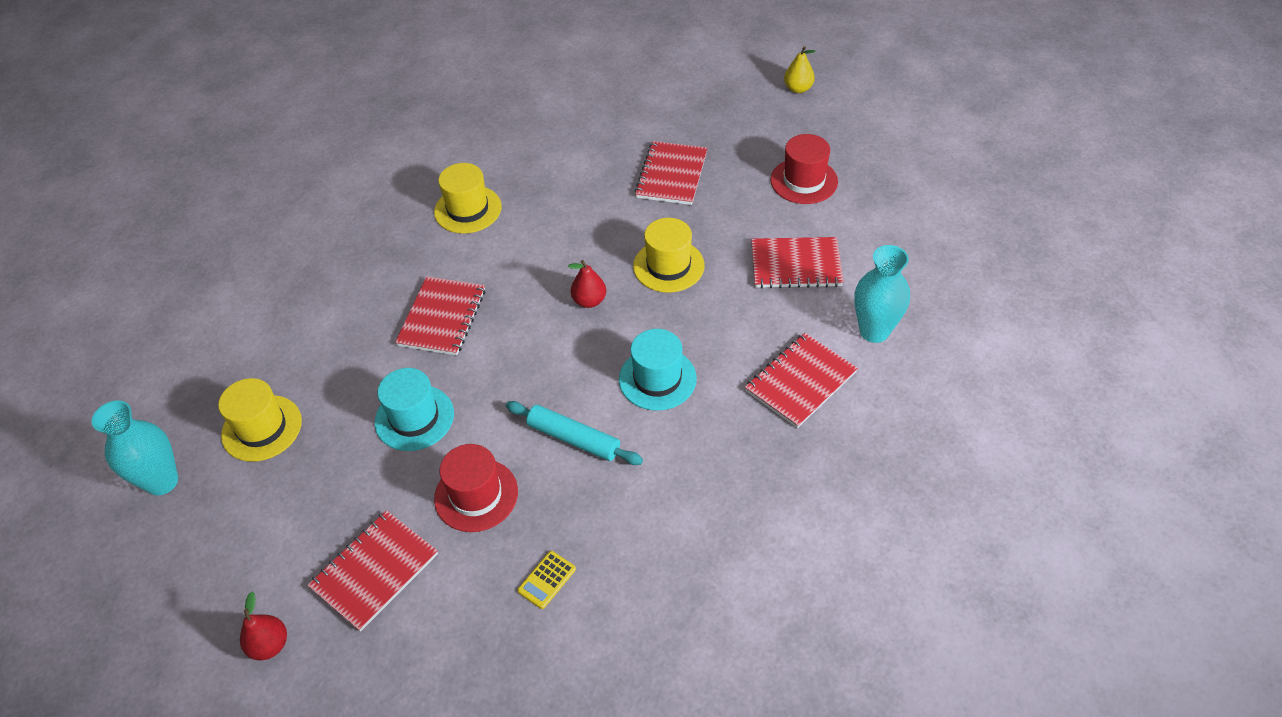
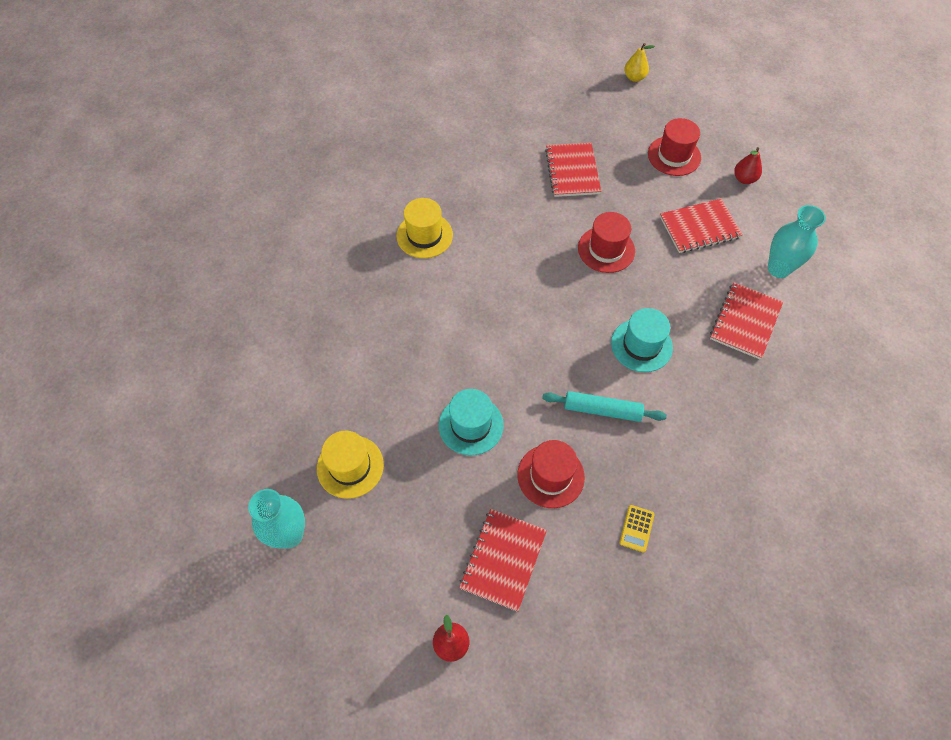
camera: 20 degrees left, 10 degrees up
(442, 317) = (450, 334): red notebook -> none
(589, 301) = (560, 293): red pear -> red pear (744, 179)
(668, 266) = (606, 249): yellow hat -> red hat

